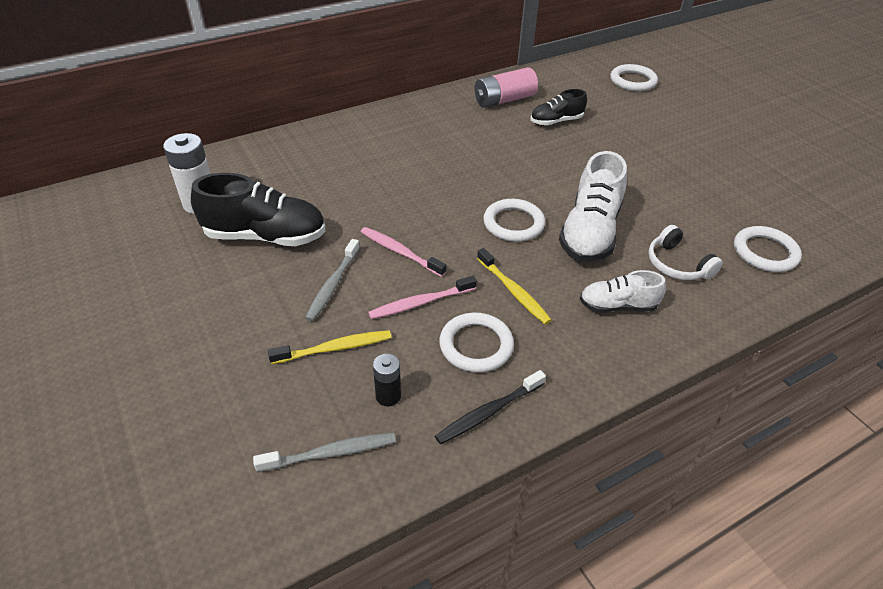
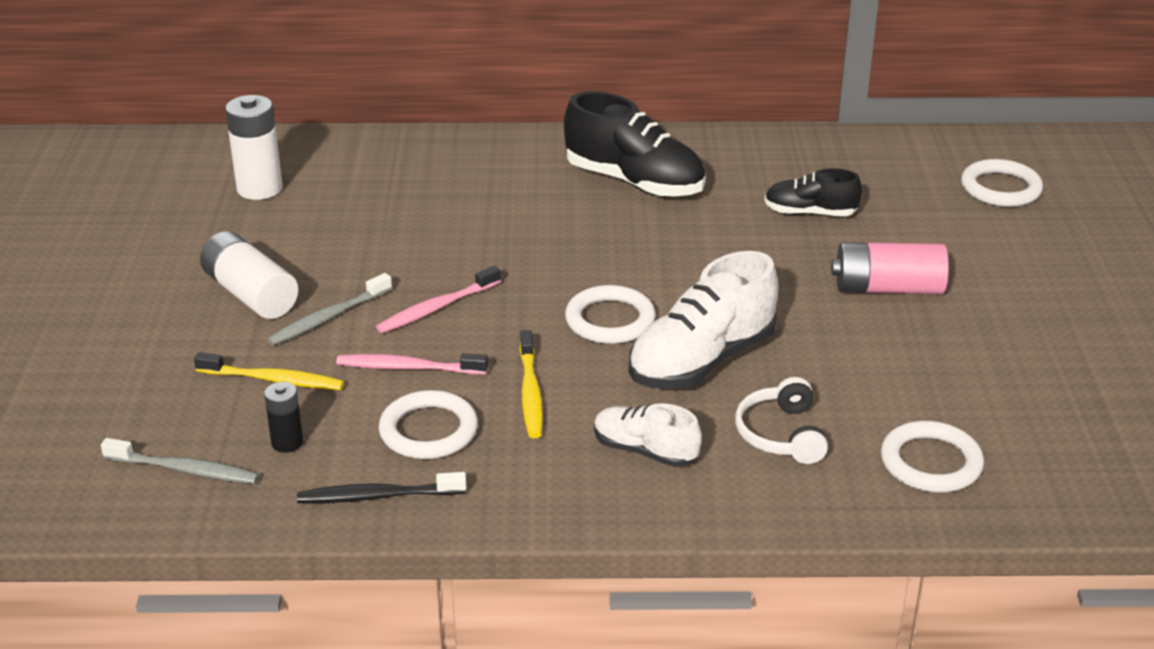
camera: 30 degrees right, 10 degrees down
(261, 286) = (250, 294): none -> white battery
(265, 236) = (300, 244): black shoe -> black shoe (634, 182)
(400, 252) = (436, 308): pink toothbrush -> pink toothbrush turned 105 degrees counterclockwise
(504, 100) = (763, 165): pink battery -> pink battery (887, 288)

